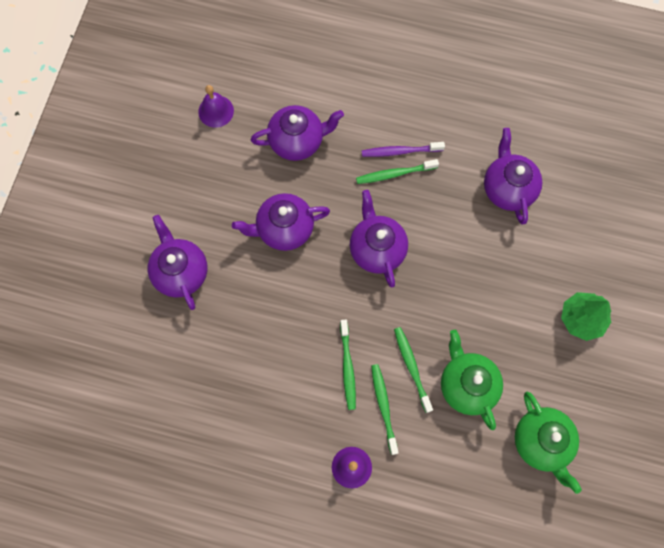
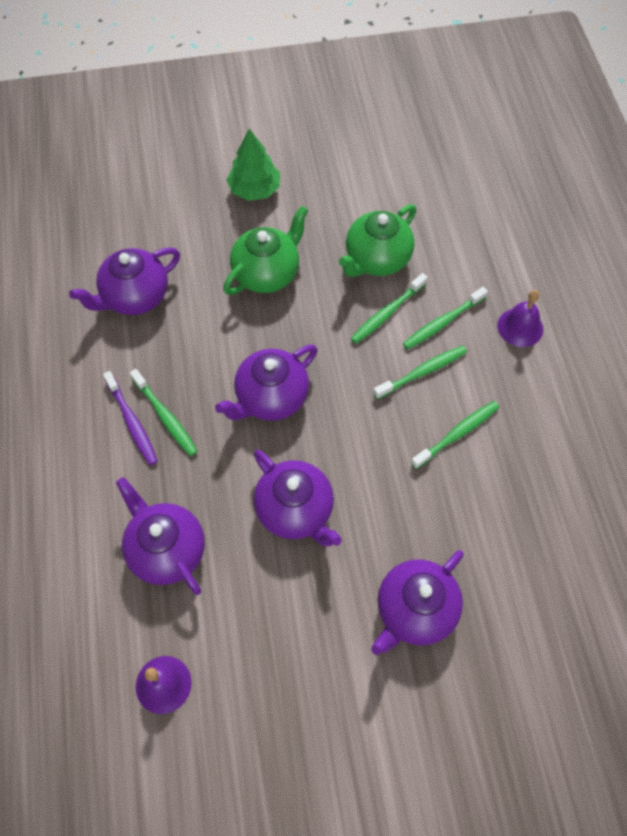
camera: 115 degrees left, 10 degrees down
(286, 365) = (457, 434): none -> green toothbrush
(541, 442) = (395, 184): green teapot -> green teapot (267, 273)

